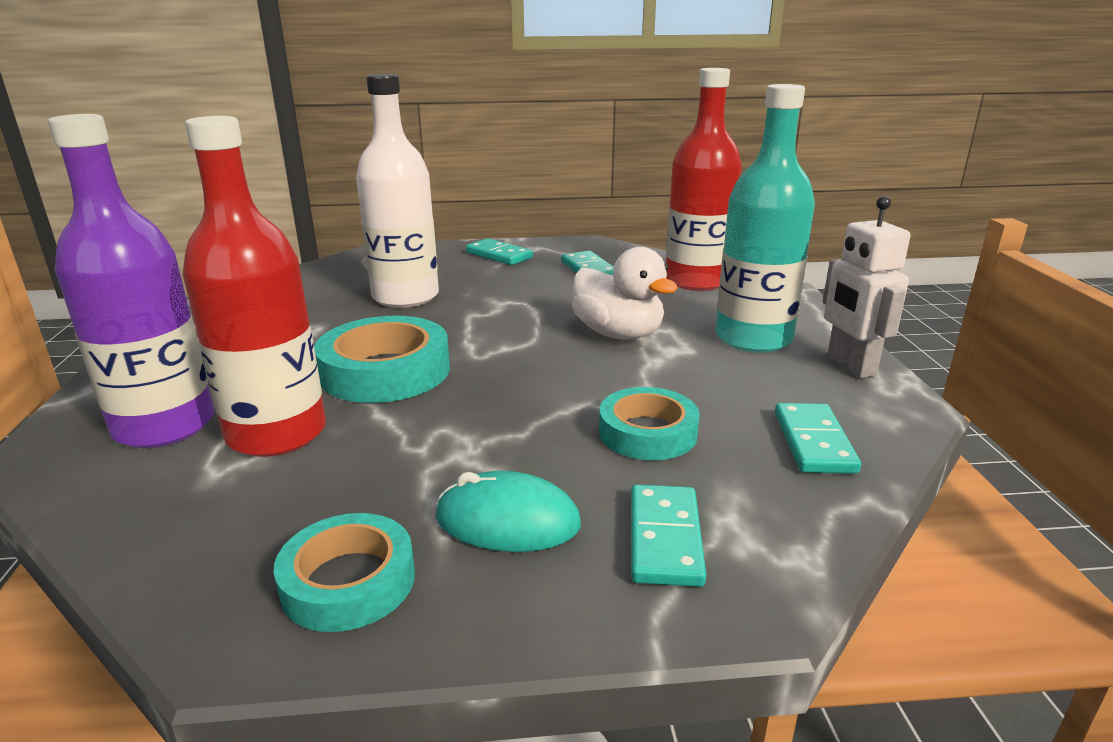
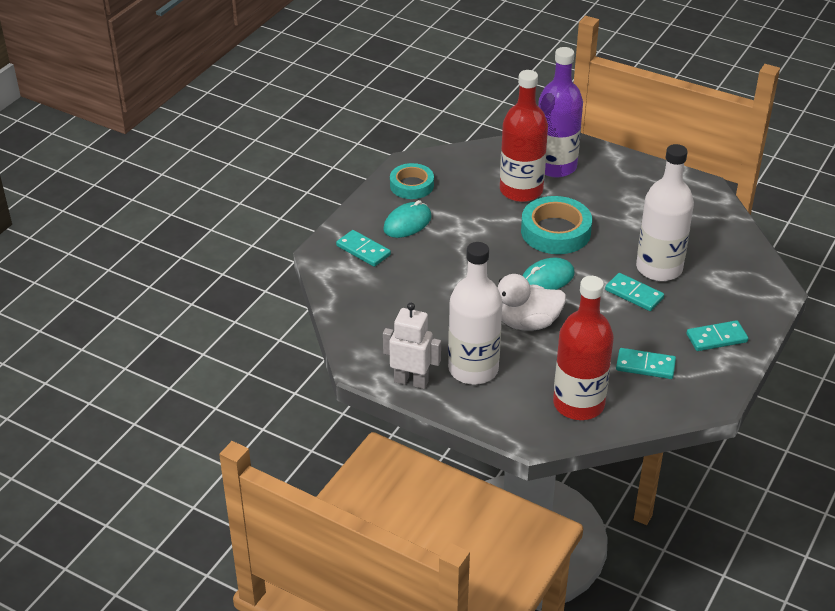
camera: 125 degrees right, 15 degrees up
(510, 347) = (547, 279): none -> turquoise mouse
(647, 432) = (425, 280): turquoise tape -> none
(753, 338) = (473, 369): turquoise bottle -> white bottle
(814, 442) = (371, 320): turquoise domino -> turquoise domino (634, 294)

